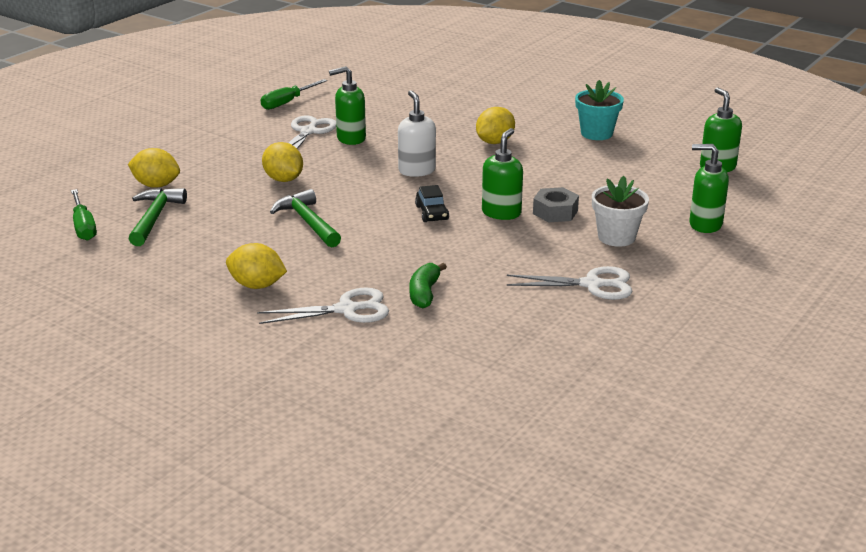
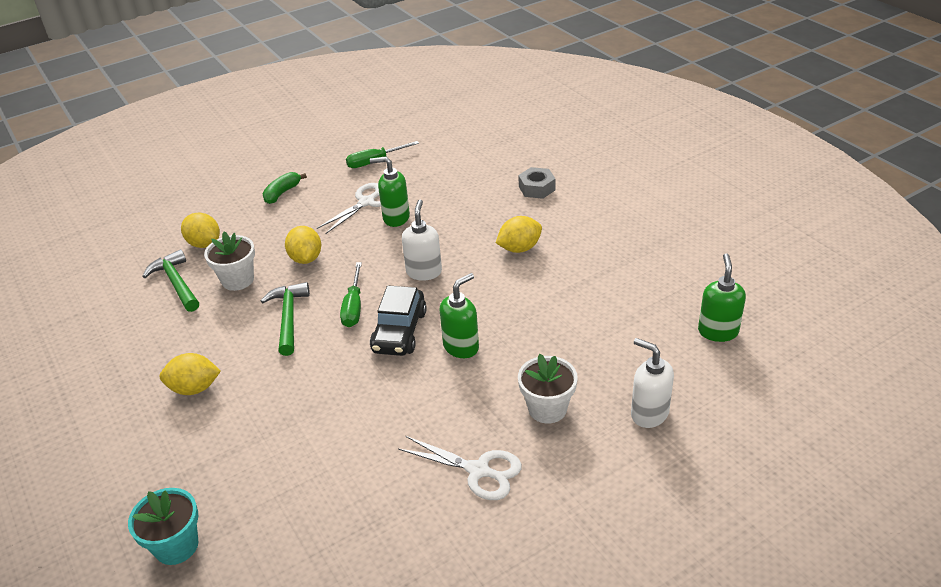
camera: 25 degrees right, 10 degrees up
(84, 226) = (119, 281): green screwdriver -> green screwdriver (354, 307)
(154, 217) = (176, 283): green hammer -> green hammer turned 60 degrees counterclockwise
(223, 205) = (238, 280): none -> white flower pot
(257, 285) = (194, 388): yellow lemon -> yellow lemon turned 45 degrees counterclockwise
(347, 310) = (243, 441): white scissors -> none
(424, 293) = (321, 438): green banana -> green banana (282, 193)
(432, 213) = (399, 331): black car -> black car, size x1.69
(555, 212) = (512, 358): grey nut -> grey nut (537, 188)
(596, 133) = (625, 256): turquoise flower pot -> turquoise flower pot (176, 546)
(705, 224) = (649, 413): green soap dispenser -> white soap dispenser

